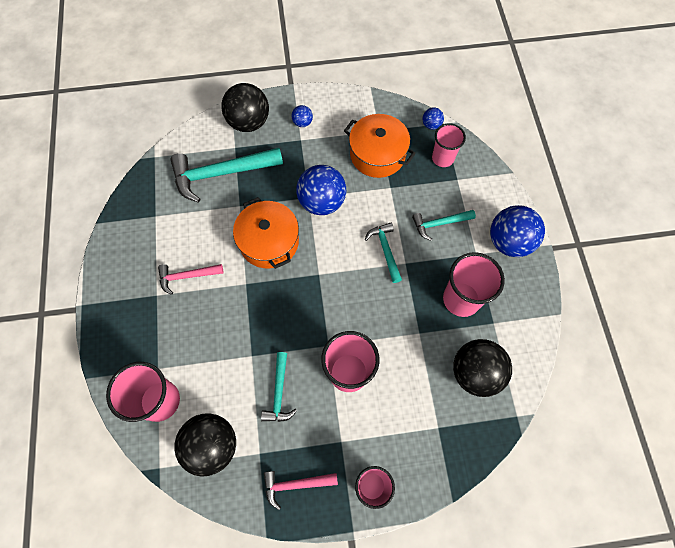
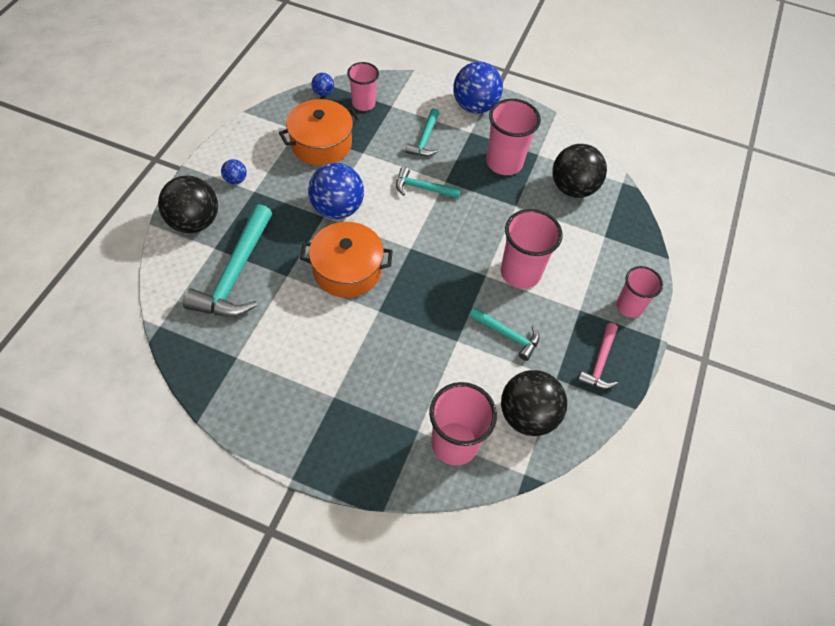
camera: 65 degrees left, 10 degrees down
(187, 276) = (333, 358): pink hammer -> none

